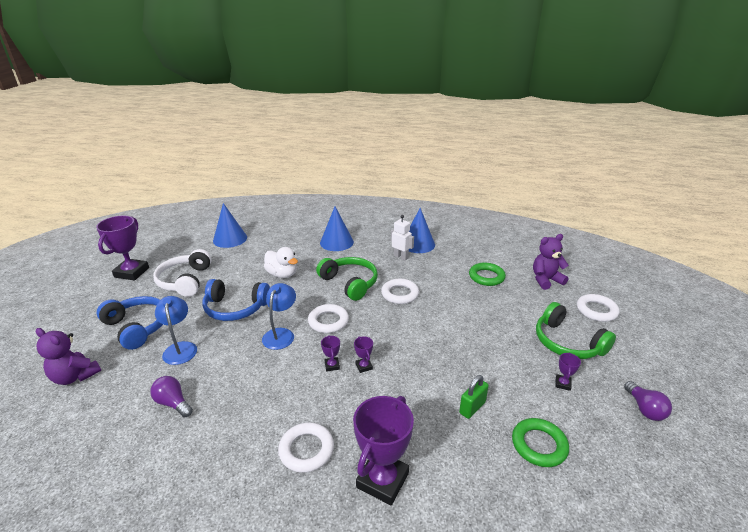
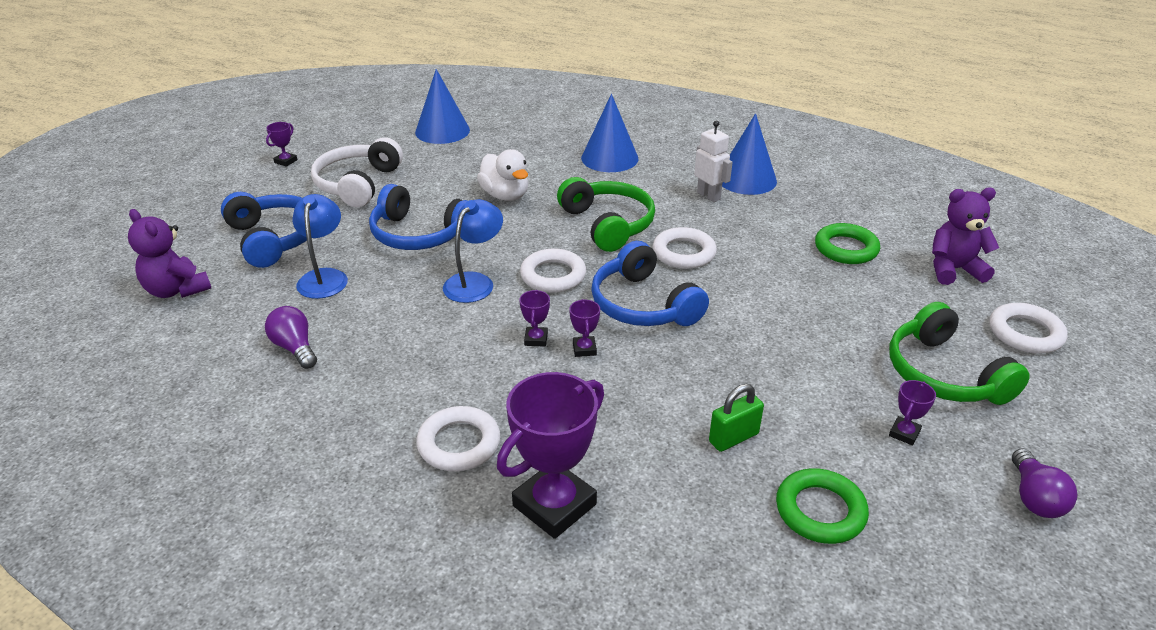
camera: 15 degrees right, 5 degrees up
(132, 272) = (286, 161): purple trophy -> purple trophy, size x0.44
(388, 331) = (643, 305): none -> blue headphones

